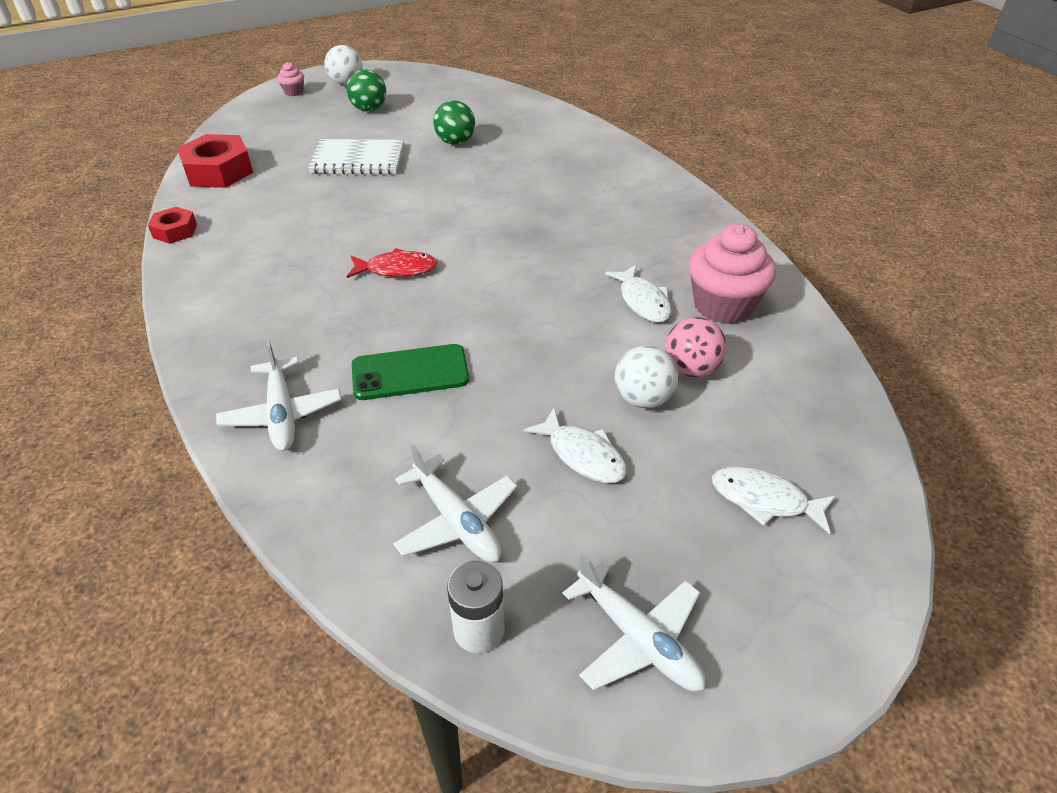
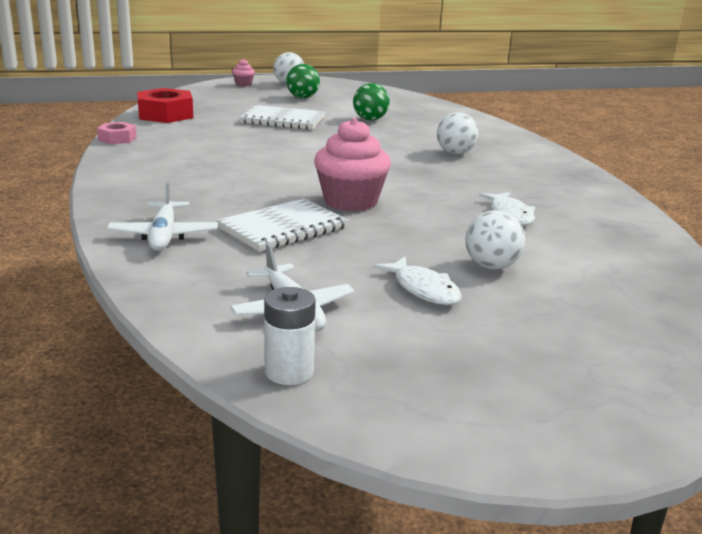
camera: 10 degrees right, 20 degrees down
(175, 231) = (117, 139): red nut -> pink nut
(397, 269) = (293, 176): red fish -> none
(410, 373) = (283, 228): green phone -> white notebook
(562, 193) = (455, 153): none -> white ball
(638, 638) = (439, 398): white plane -> none
(690, 369) = (543, 256): pink ball -> none
(723, 305) = (586, 226): pink cupcake -> pink cupcake (350, 201)
(764, 500) = (593, 337): white fish -> none

